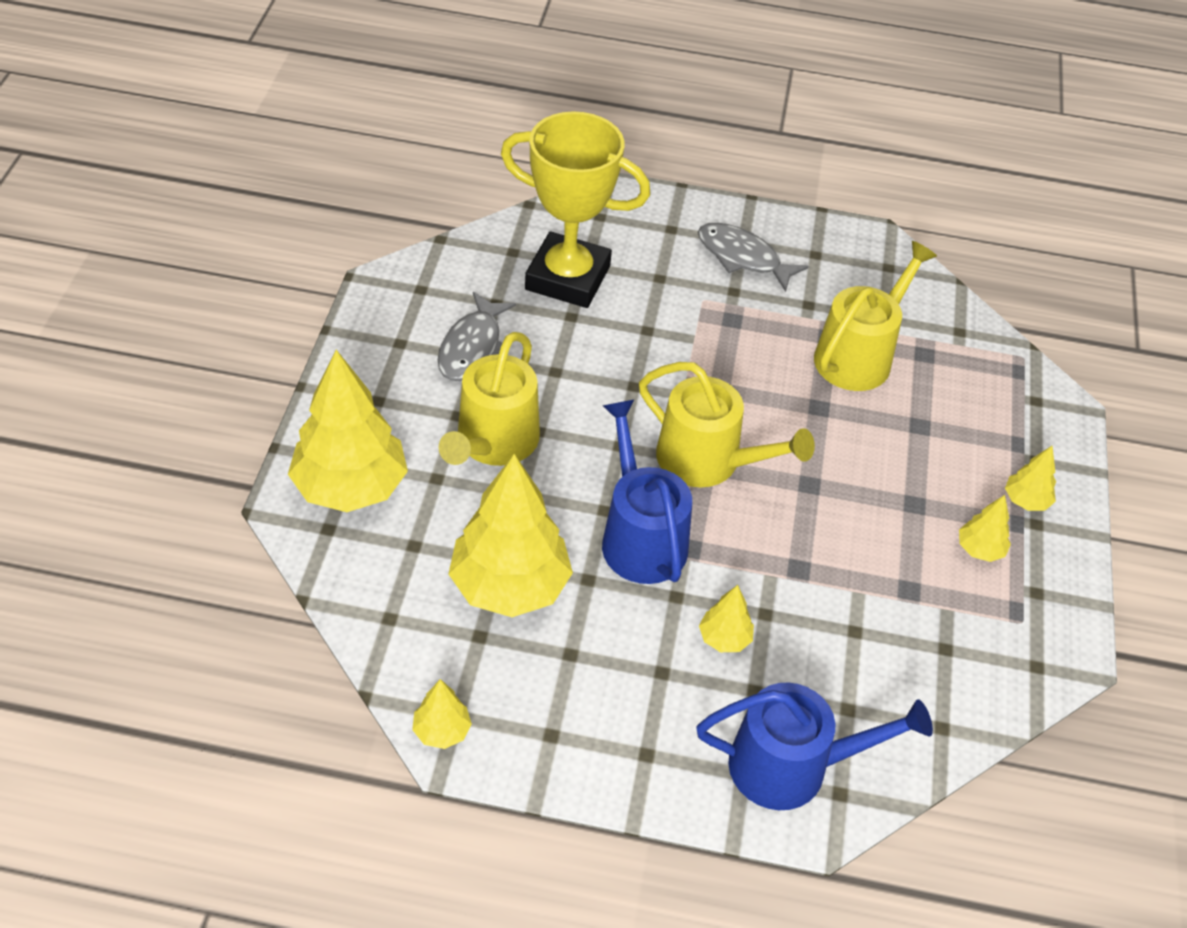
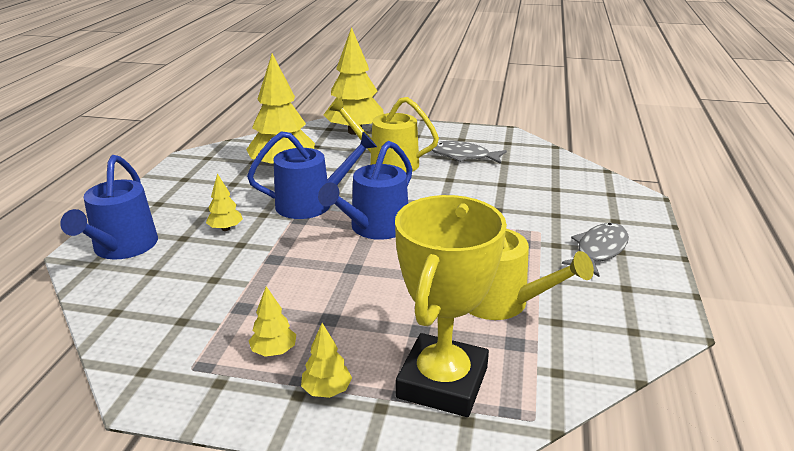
camera: 95 degrees right, 20 degrees down
(442, 731) = (200, 154): yellow tree -> none
(567, 278) = (538, 183): yellow trophy -> yellow trophy (442, 382)
(707, 461) = (375, 228): yellow watering can -> blue watering can

